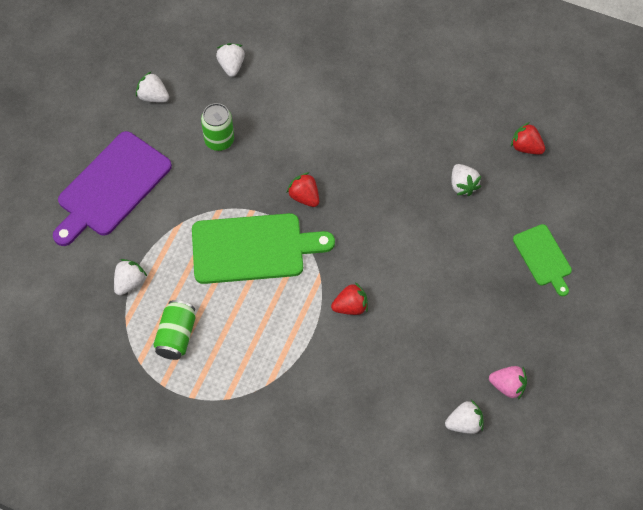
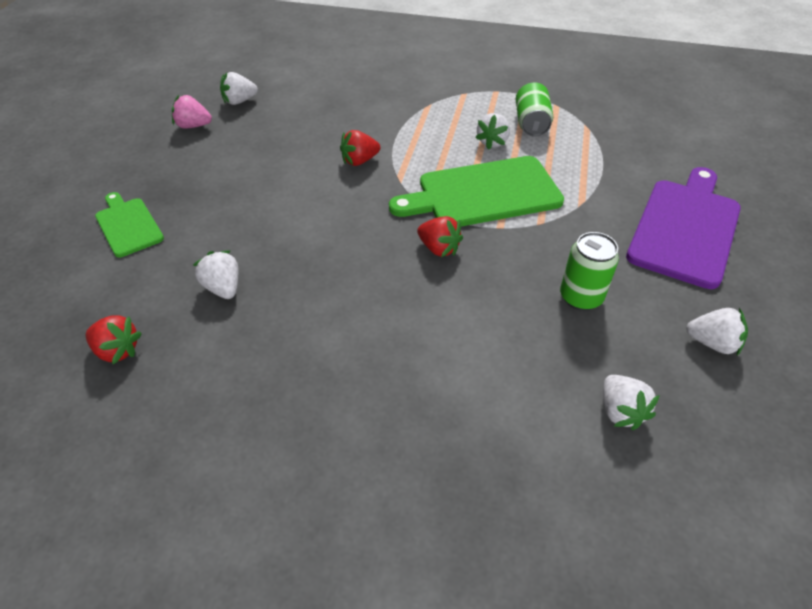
camera: 170 degrees right, 15 degrees down
(129, 282) = (603, 153): white strawberry -> white strawberry (492, 142)

